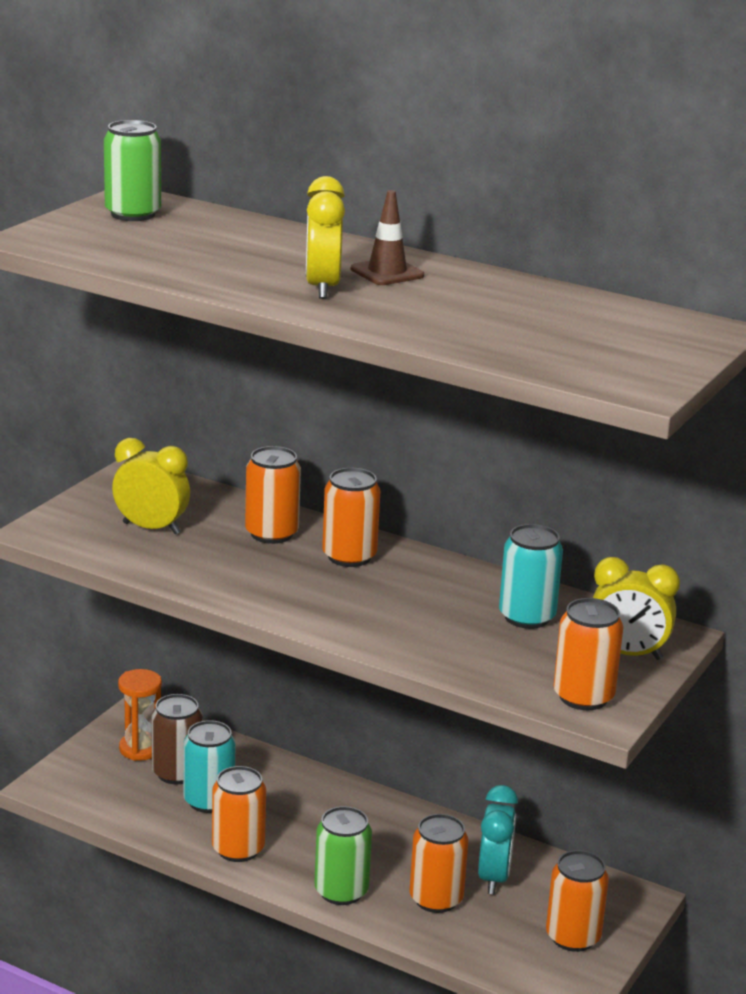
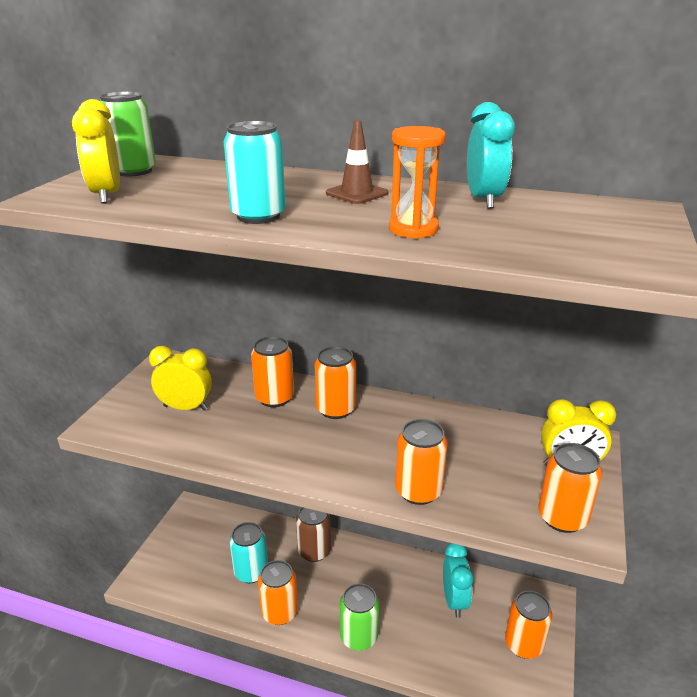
camera: 10 degrees left, 5 degrees up
(140, 749) = (197, 536): orange hourglass -> orange hourglass (413, 229)
(177, 773) = (225, 551): brown can -> brown can (314, 551)
(322, 288) = (311, 212): yellow clock -> yellow clock (106, 195)
(436, 899) = (423, 629): orange can -> orange can (418, 491)
(527, 617) = (482, 443): turquoise can -> turquoise can (258, 216)
(530, 297) = (483, 200): none -> turquoise clock

